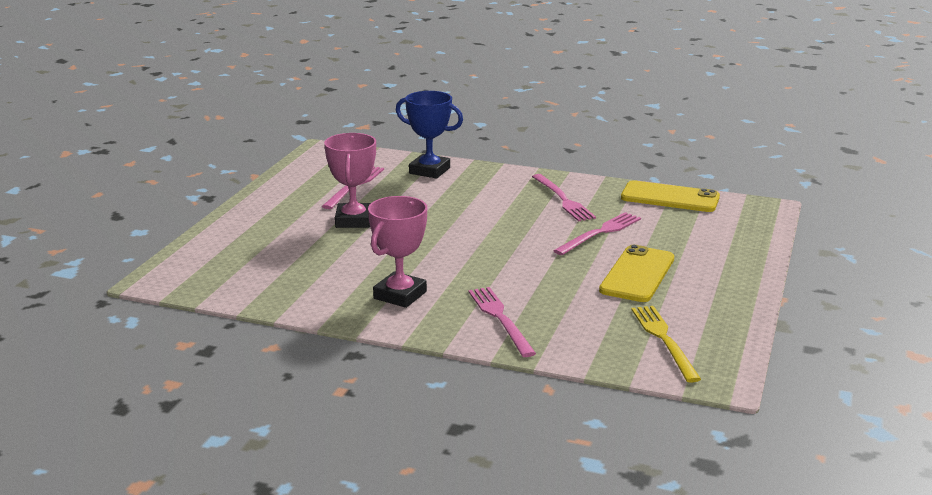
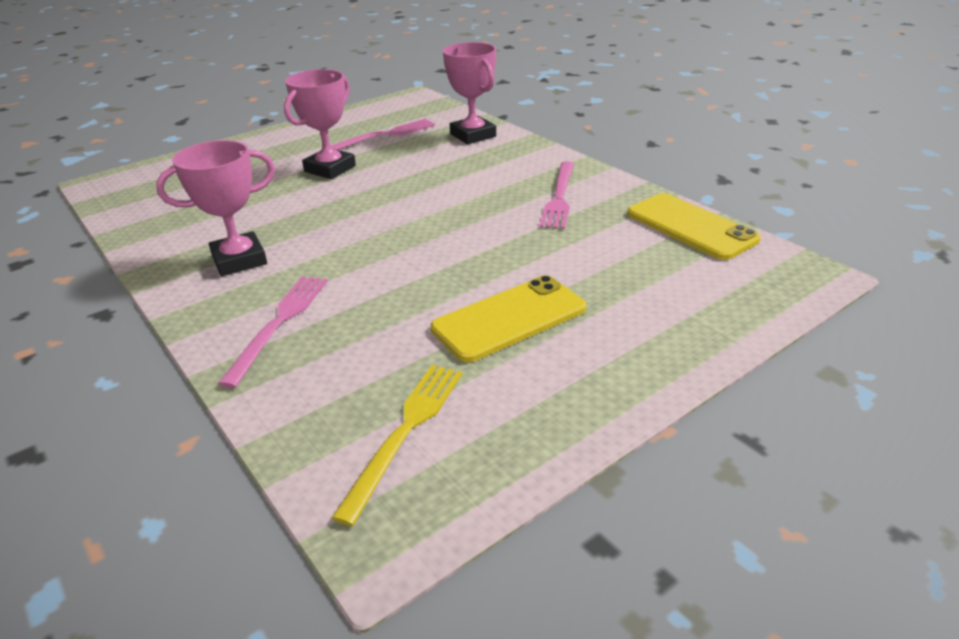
camera: 35 degrees right, 10 degrees up
(429, 171) = (473, 135): blue trophy -> pink trophy
(600, 233) = (542, 249): pink fork -> none

